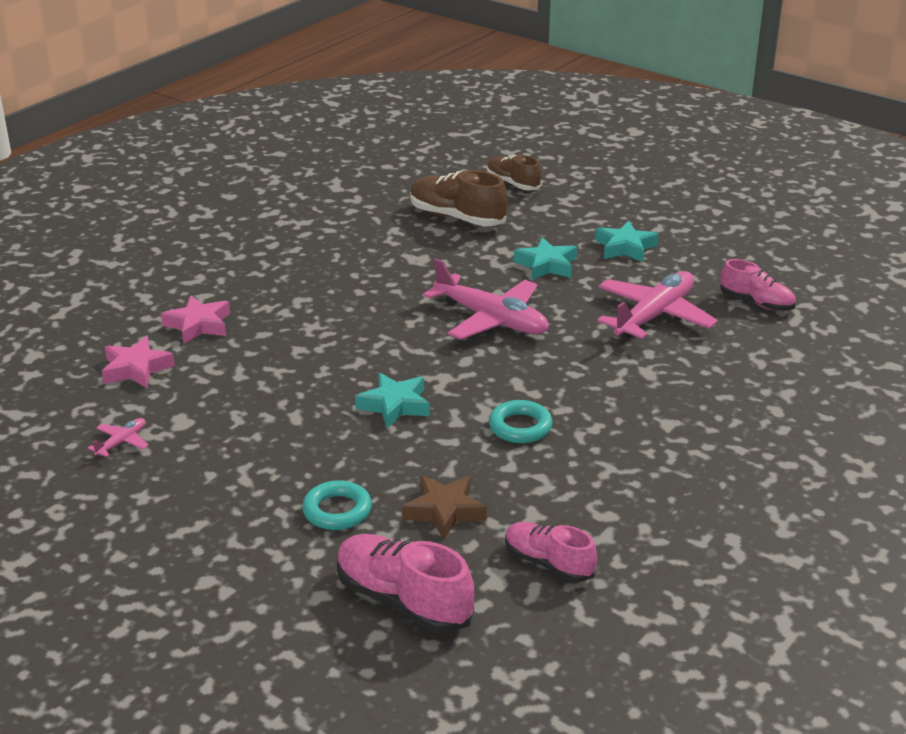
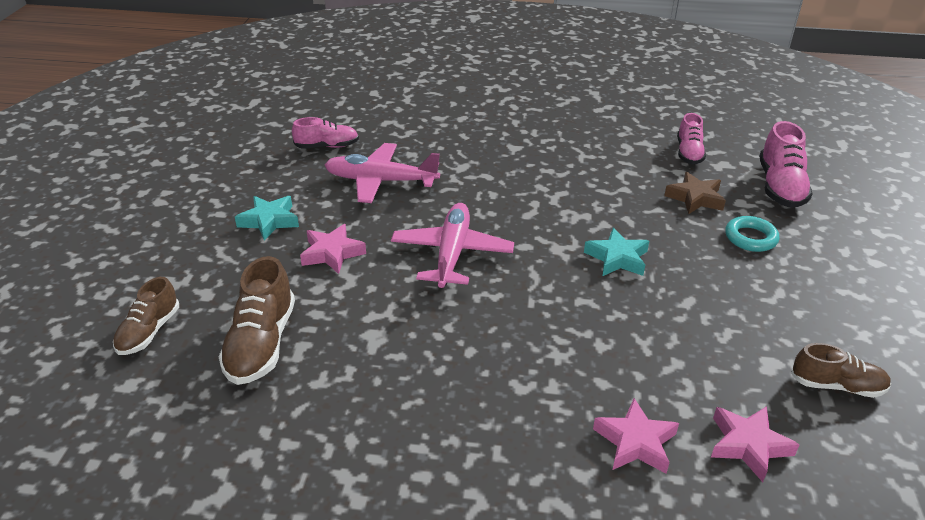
camera: 120 degrees left, 5 degrees up
(122, 442) = (837, 386): pink plane -> brown shoe
(520, 427) = (579, 197): turquoise ring -> none
(546, 265) = (332, 253): turquoise star -> pink star
(756, 303) = (327, 146): pink shoe -> pink shoe turned 75 degrees clockwise

